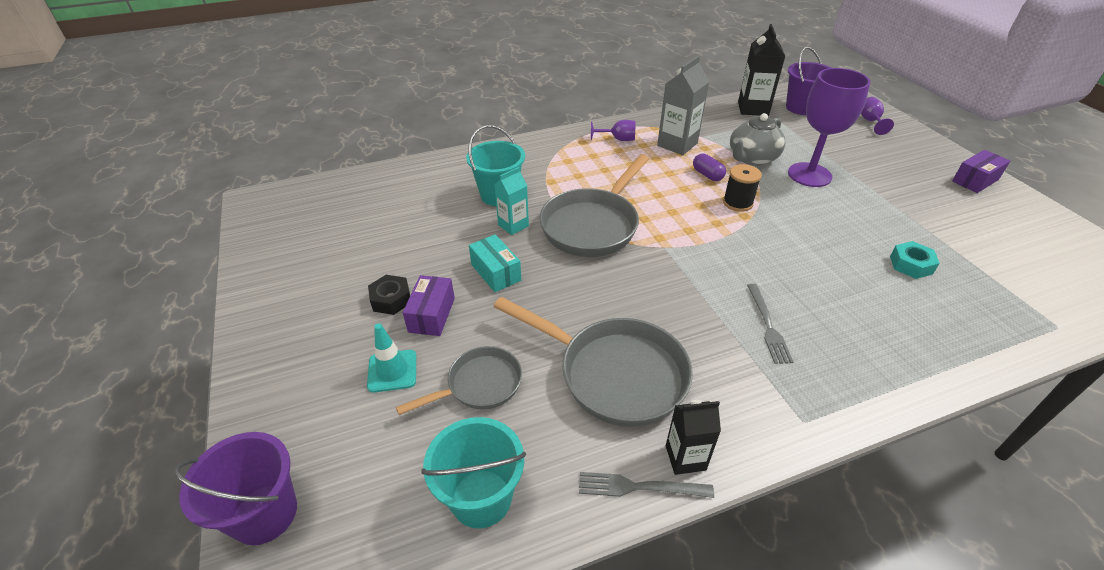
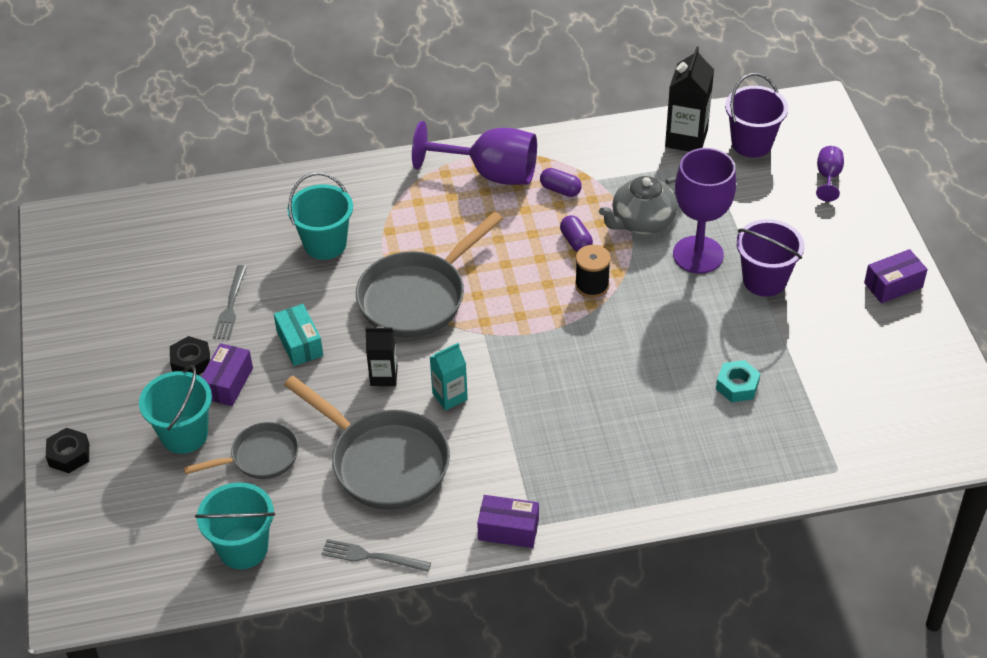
camera: 10 degrees right, 5 degrees up
(261, 409) = (69, 455): none -> black nut
(265, 514) = (74, 537): purple bucket -> purple bucket (764, 280)
(392, 371) = (184, 434): turquoise traffic cone -> turquoise bucket
(513, 225) = (331, 287): turquoise carton -> turquoise carton (450, 396)
(618, 139) = (490, 173): purple goblet -> purple goblet, size x2.13
(677, 144) = (560, 190): grey carton -> purple capsule
(685, 458) = (418, 540): black carton -> black carton (384, 376)
(768, 325) = (549, 434): grey fork -> grey fork (230, 305)
(779, 431) = (508, 530): none -> purple box

